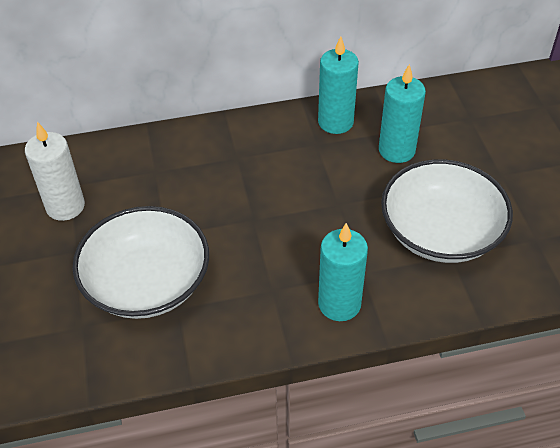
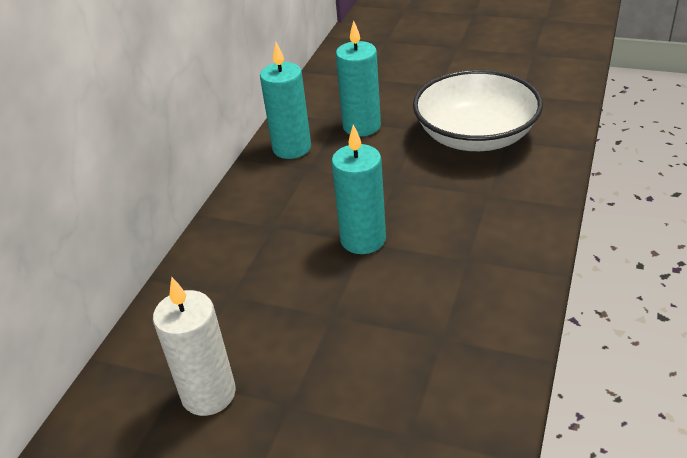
camera: 55 degrees left, 10 degrees down
(147, 282) = (387, 353): white bowl -> none
(339, 304) = (515, 221): turquoise candle -> turquoise candle (363, 239)

